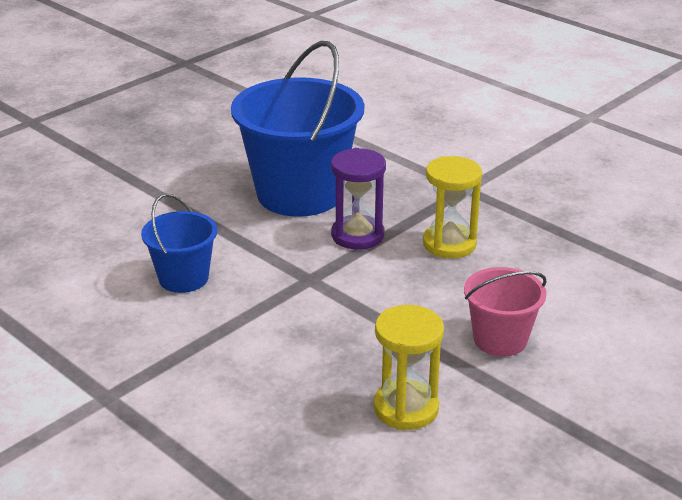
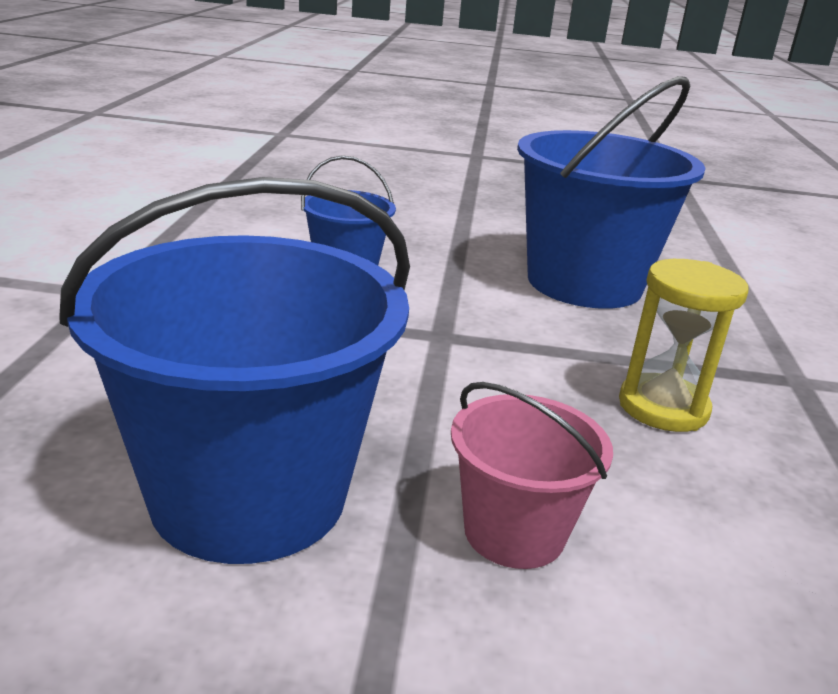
camera: 50 degrees right, 5 degrees down
(357, 235) = (570, 338): purple hourglass -> none
(406, 408) = (249, 495): yellow hourglass -> blue bucket

